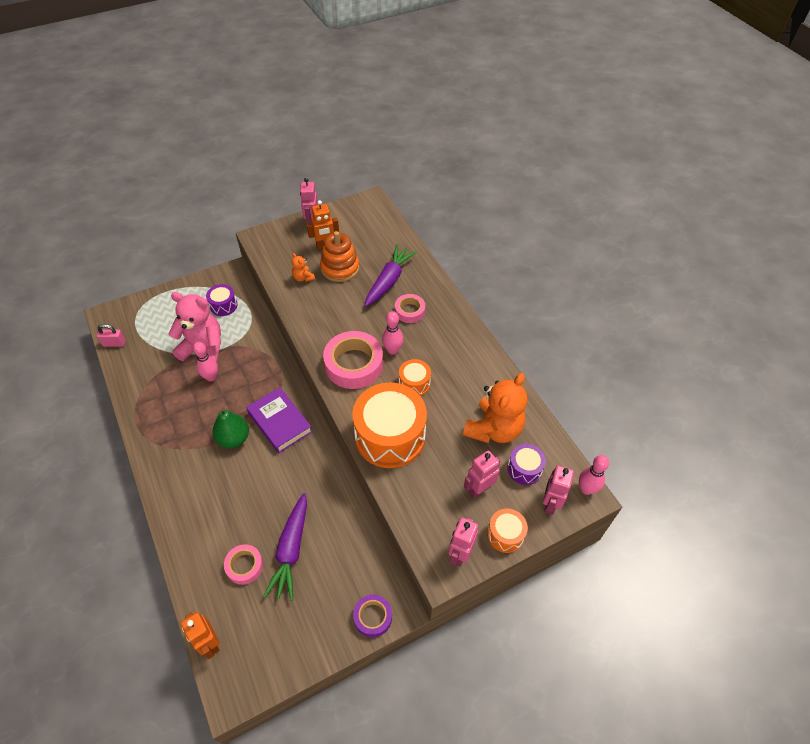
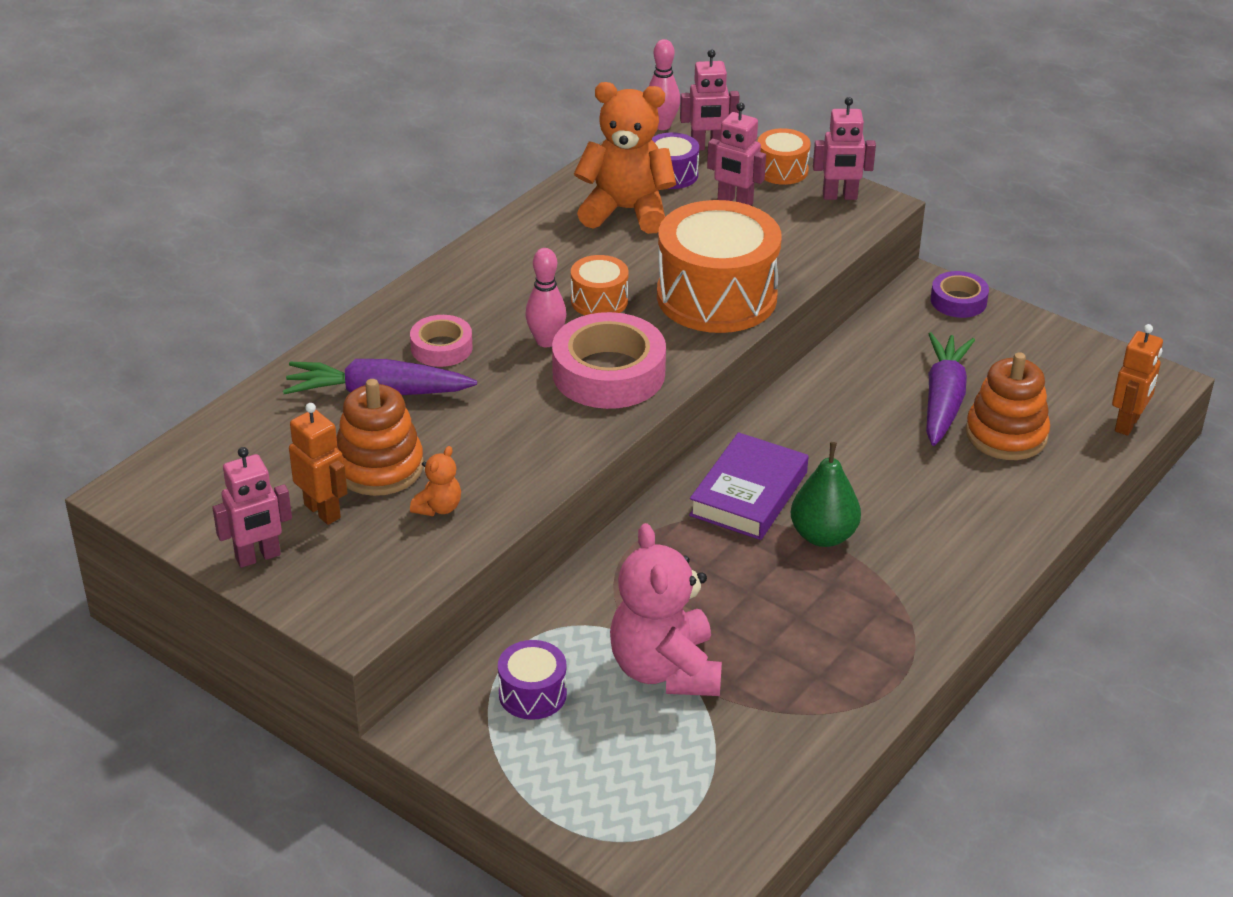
camera: 115 degrees left, 15 degrees down
(114, 343) = (755, 827): pink padlock -> none
(211, 377) = (724, 625): pink bowling pin -> none
(244, 566) = (1006, 435): pink tape -> orange stacking toy
(291, 550) = (943, 399): purple carrot -> purple carrot turned 60 degrees counterclockwise

